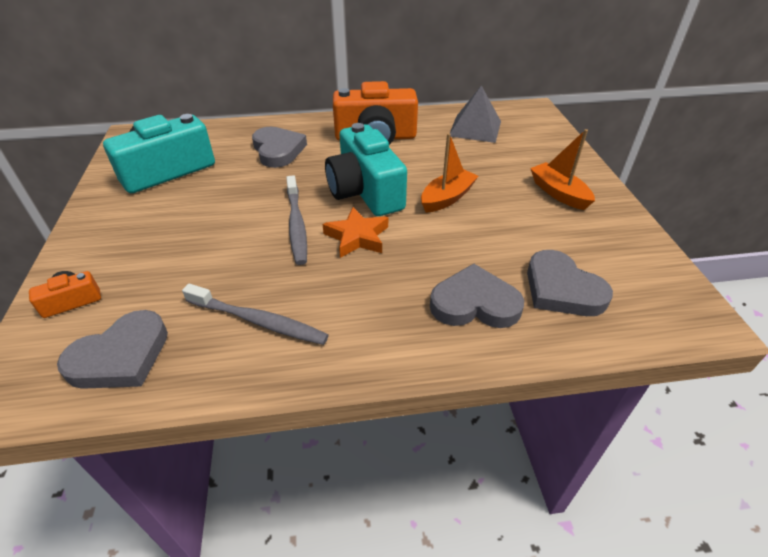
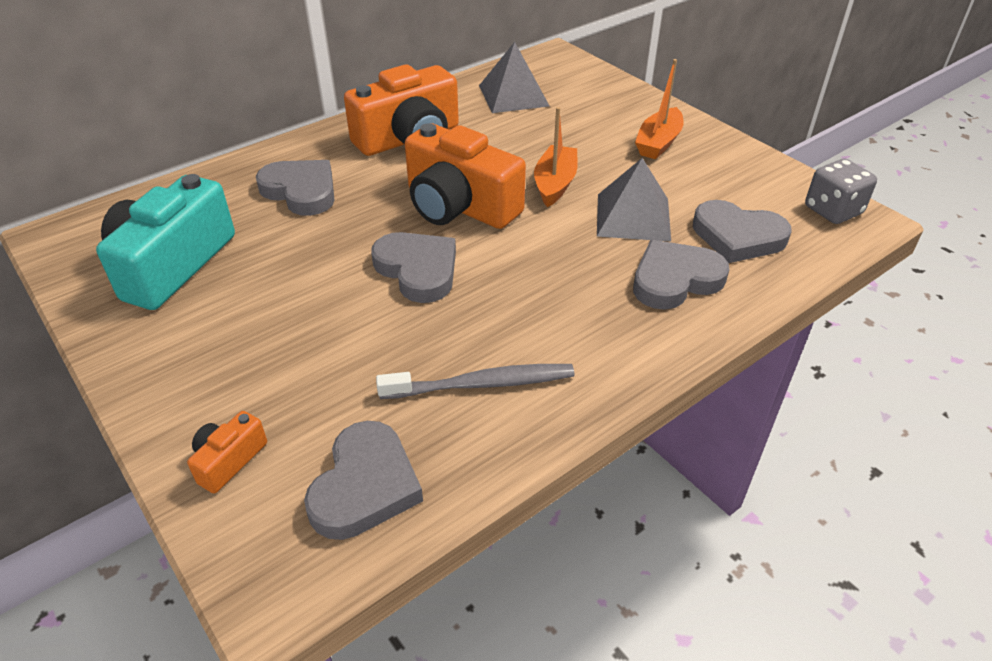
camera: 30 degrees left, 0 degrees up
(296, 224) = (418, 270): grey toothbrush -> grey heart
(357, 237) = (500, 258): orange star -> none
(365, 191) = (459, 206): turquoise camera -> orange camera
(485, 242) = (633, 217): none -> grey pyramid
(558, 193) = (658, 143): orange boat -> orange boat turned 90 degrees counterclockwise
(676, 300) = (833, 210): none -> grey dice

